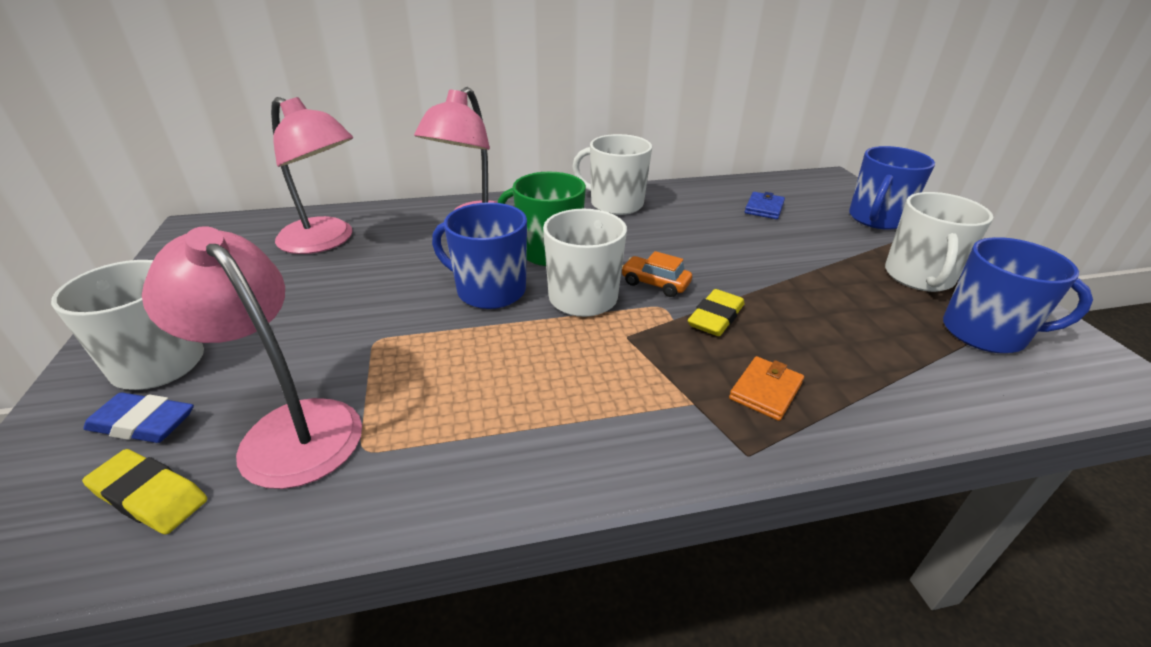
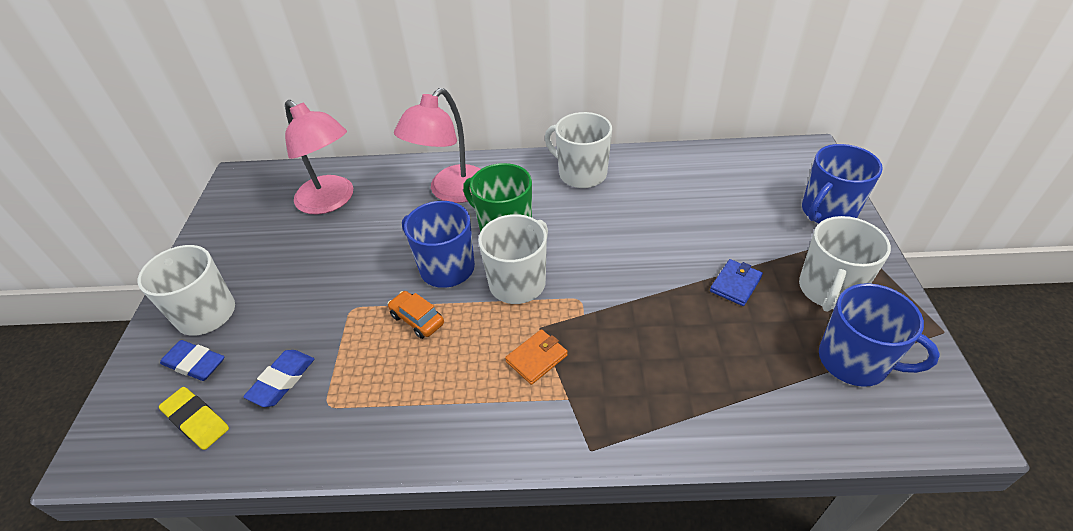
camera: 15 degrees right, 10 degrees up
(288, 428) = (282, 380): pink lamp -> blue eraser
(655, 284) = (582, 274): orange car -> orange car (417, 319)
(715, 317) = (619, 316): yellow eraser -> none
(764, 208) = (720, 189): blue wallet -> blue wallet (735, 284)
(765, 391) = (629, 395): orange wallet -> orange wallet (536, 358)

